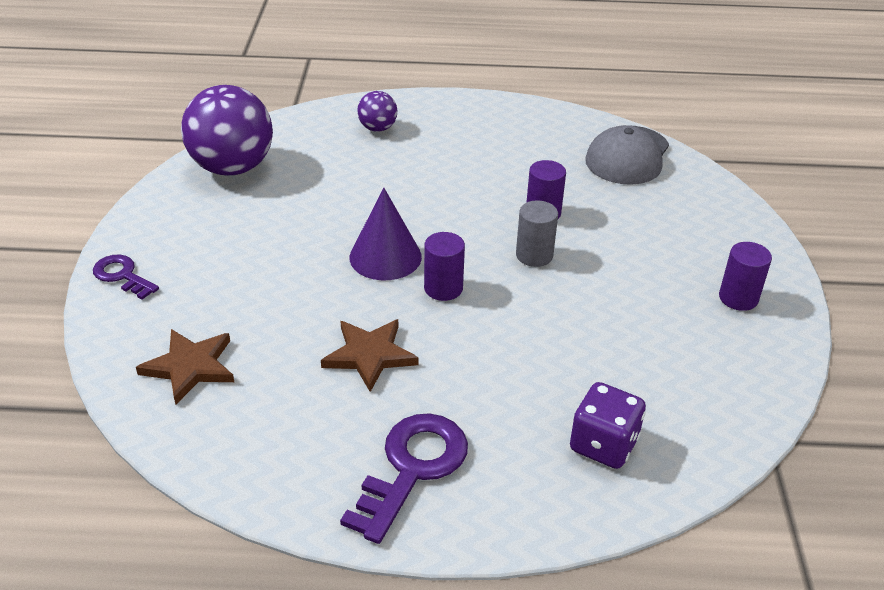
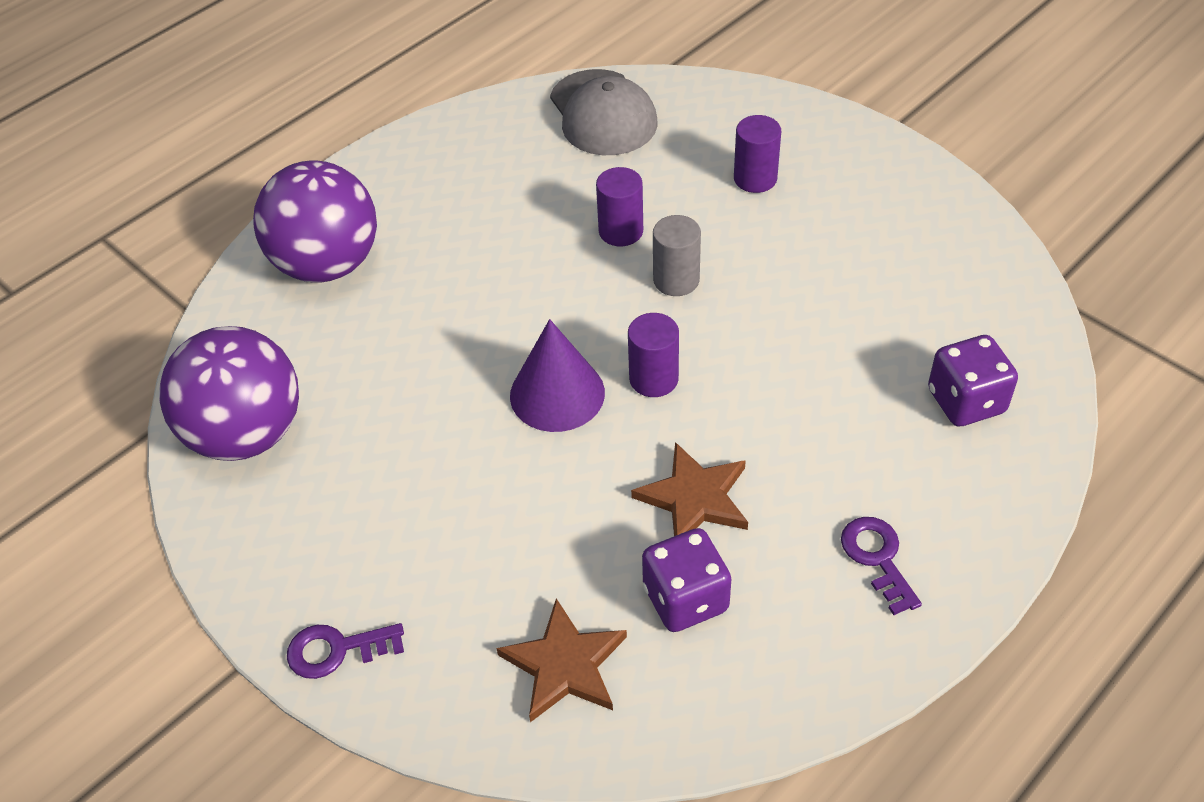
camera: 45 degrees left, 10 degrees up
(287, 392) = (685, 599): none -> purple dice
(377, 128) = (327, 264): purple ball -> purple ball, size x2.07
(412, 468) = (877, 558): purple key -> purple key, size x0.59
(738, 298) = (873, 187): purple cylinder -> purple cylinder (755, 178)

